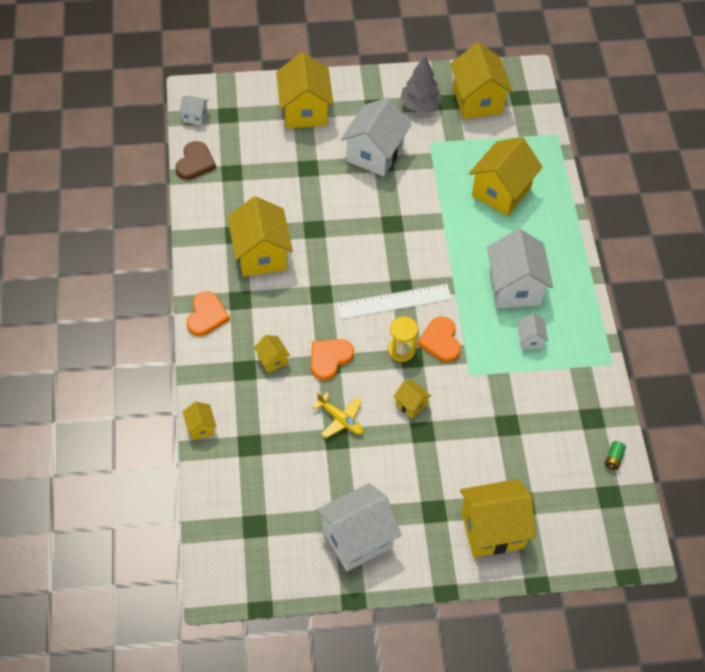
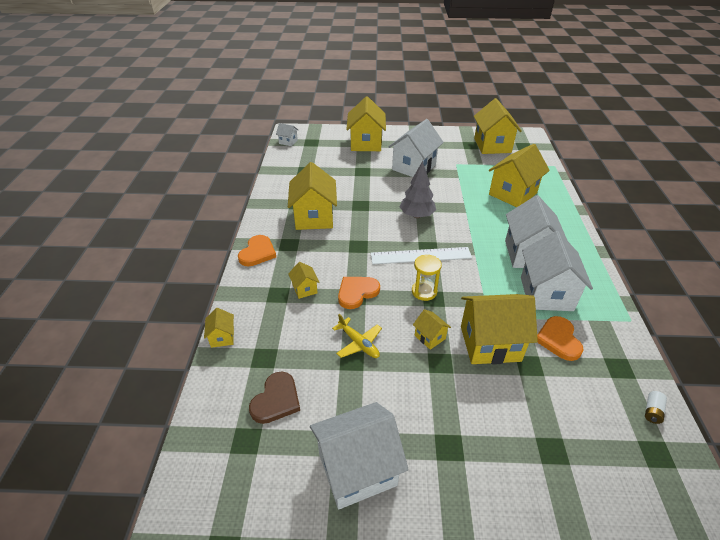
camera: 10 degrees right, 15 degrees down
(195, 163) = (280, 164): brown heart -> brown heart (276, 400)
(420, 105) = (450, 145): grey tree -> grey tree (417, 215)
(440, 341) = (461, 288): orange heart -> orange heart (558, 339)
(492, 529) = (518, 477): yellow house -> yellow house (490, 343)
(530, 339) = (546, 293): white house -> white house, size x2.17
(613, 459) = (652, 411): green battery -> white battery

